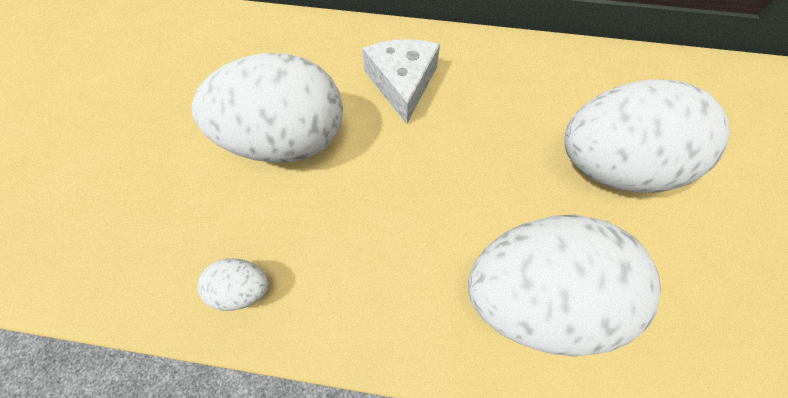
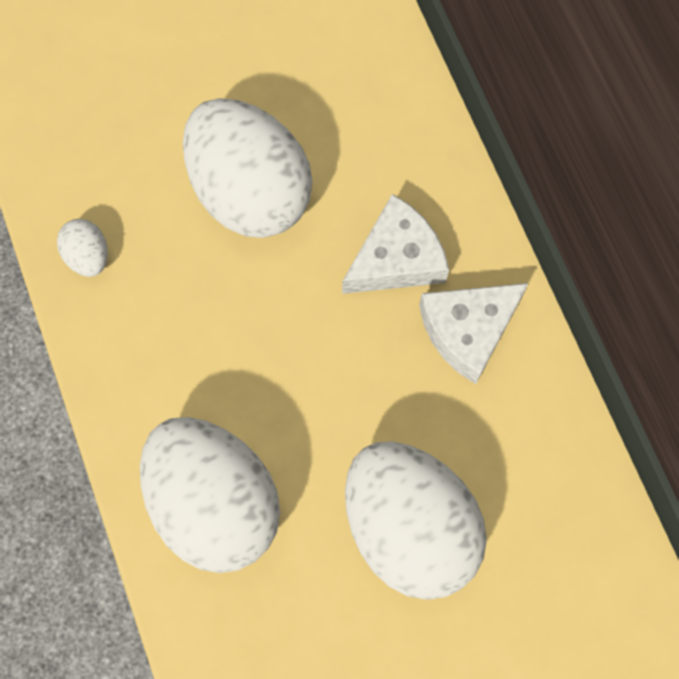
camera: 60 degrees right, 10 degrees up
(477, 70) = (468, 330): none -> white cheese

